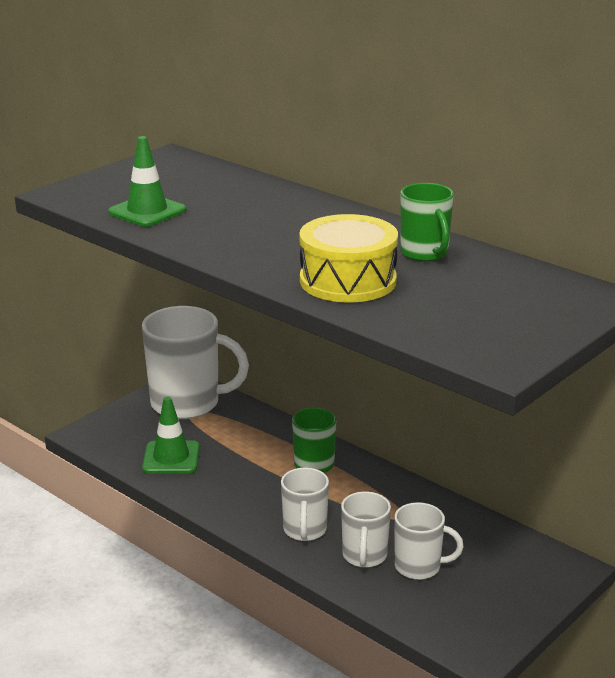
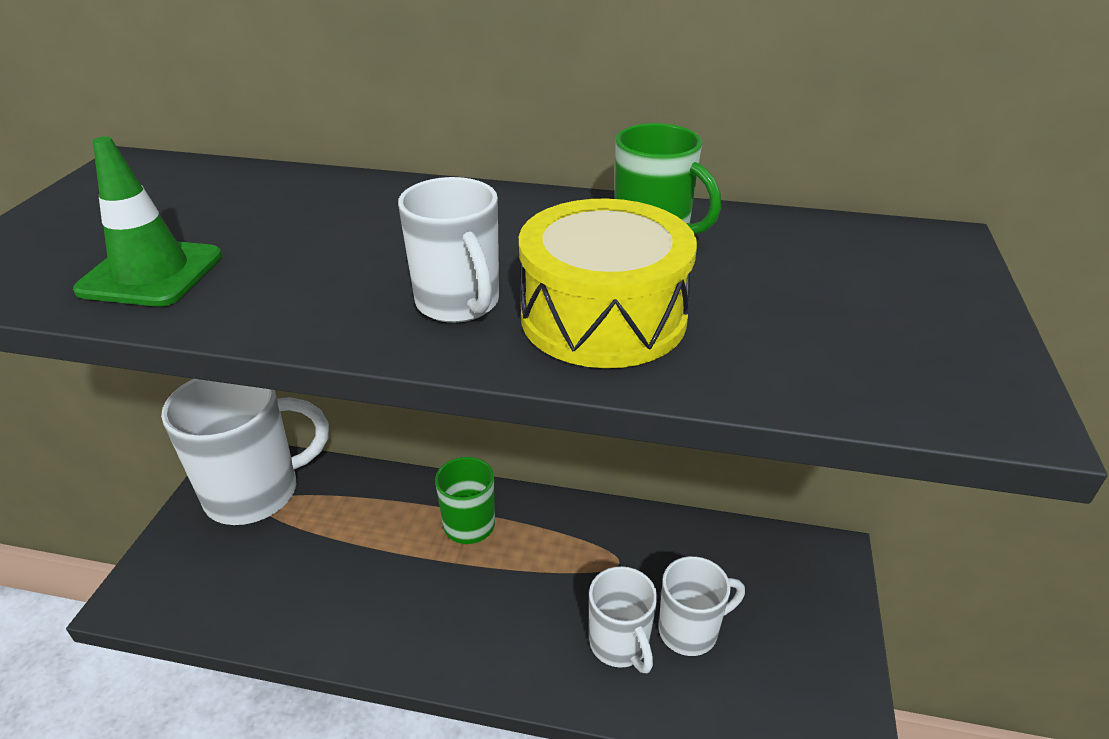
camera: 30 degrees left, 10 degrees up
(171, 458) = (279, 590): green traffic cone -> none
(304, 530) = (523, 636): white mug -> white mug (458, 303)

